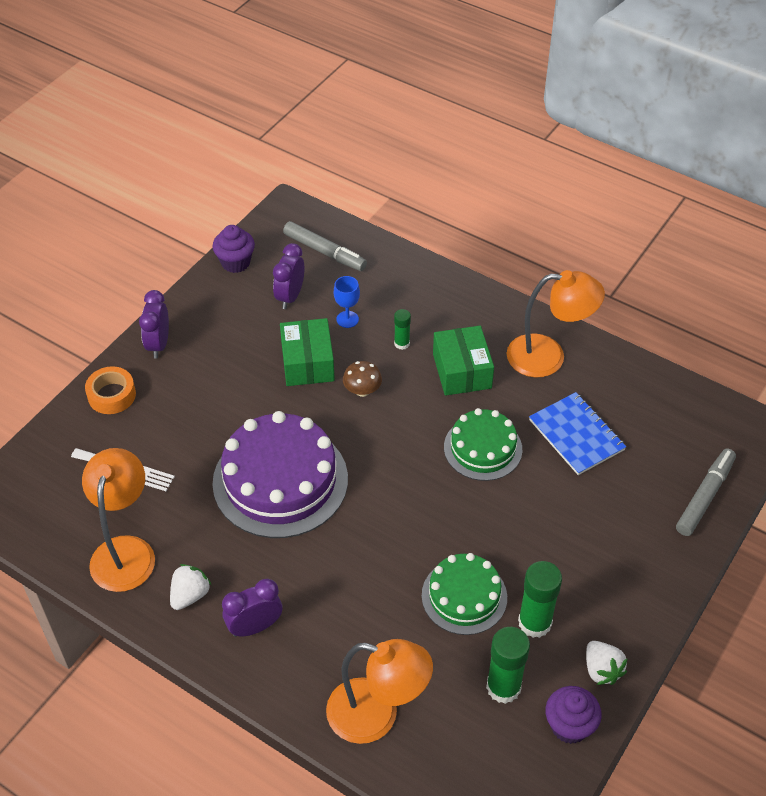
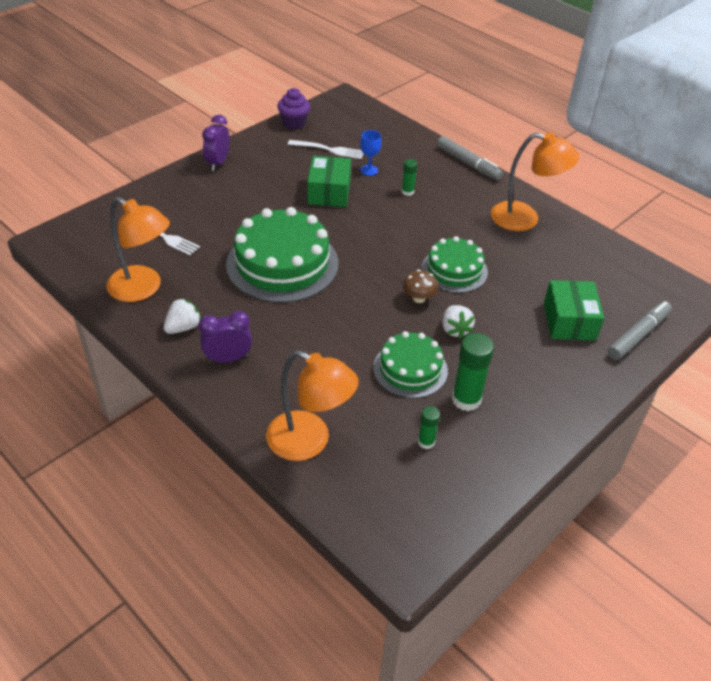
camera: 10 degrees right, 5 degrees down
(112, 395) = (171, 188): orange tape -> none
(125, 551) = (143, 289): orange lamp -> orange lamp turned 105 degrees clockwise
(280, 480) = (282, 263): purple cake -> green cake
(290, 296) = (329, 150): purple clock -> white fork
(325, 252) = (364, 127): grey marker -> grey marker (468, 163)
(362, 391) = (367, 216): brown mushroom -> brown mushroom (418, 298)
(462, 371) = (451, 217): green box -> green box (569, 321)
(503, 687) = (426, 442): green glue stick -> green glue stick, size x0.55
(569, 726) = (477, 483): purple cupcake -> none
(576, 435) = (535, 274): blue notebook -> none
(601, 670) = (517, 446): white strawberry -> white strawberry (455, 329)

